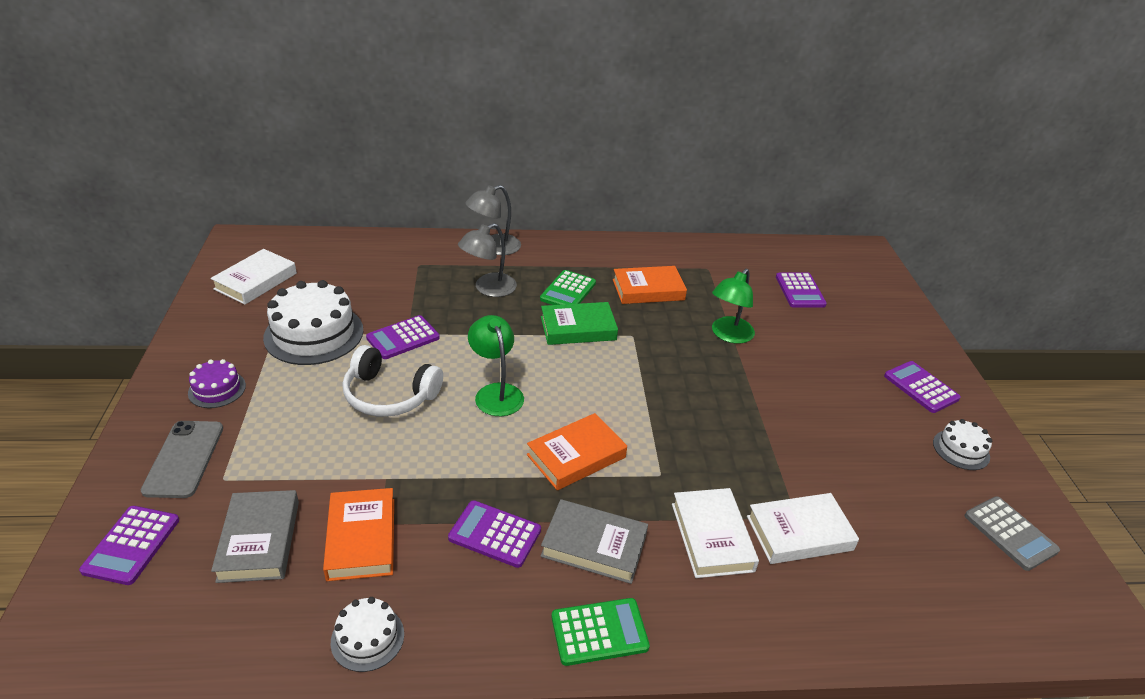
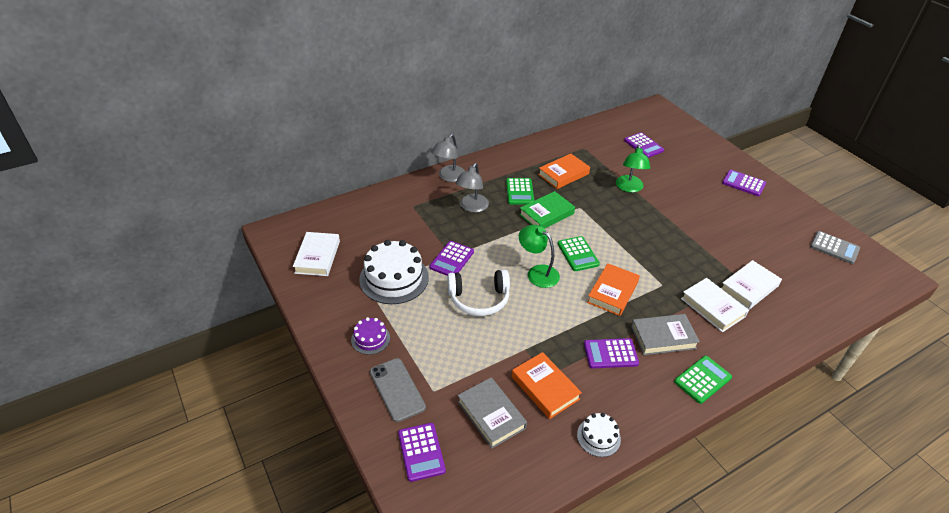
camera: 25 degrees left, 5 degrees up
(573, 390) = (578, 254): none -> green calculator
(961, 450) = (785, 212): white cake -> none

